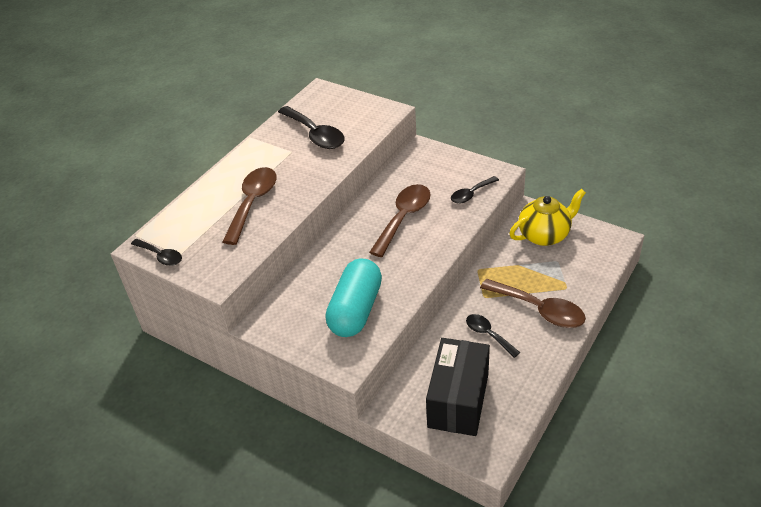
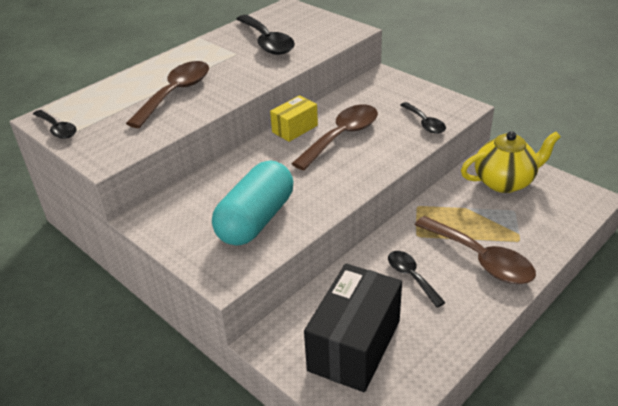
camera: 10 degrees right, 5 degrees down
(360, 216) = (295, 129): none -> yellow box
(471, 194) = (425, 123): black spoon -> black spoon turned 90 degrees counterclockwise

